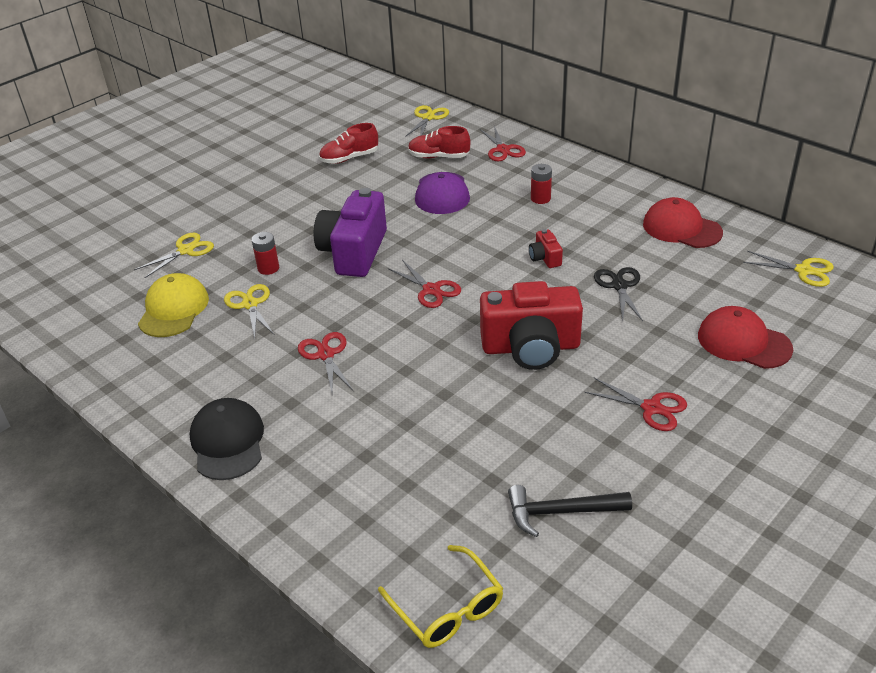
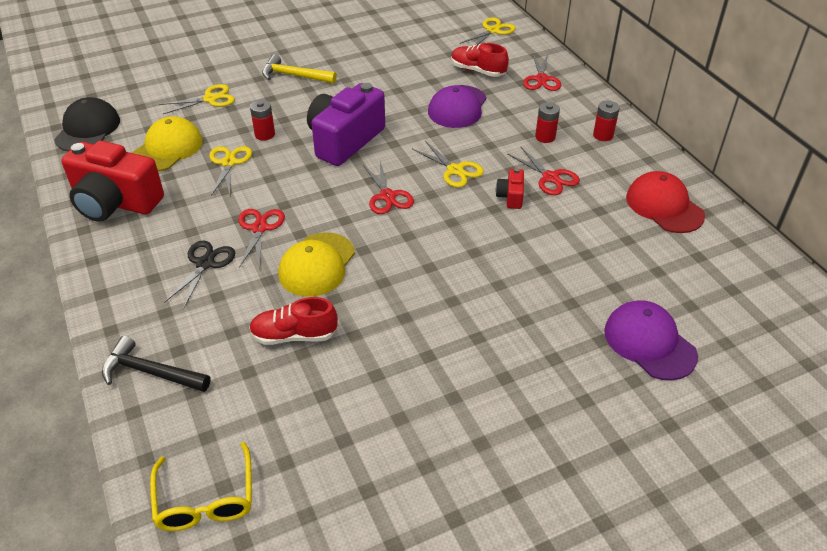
camera: 20 degrees right, 5 degrees up
(228, 442) = (132, 280): black cap -> black cap (88, 129)
(259, 206) = (294, 76): none -> yellow hammer
(349, 158) = (398, 51): red shoe -> red shoe (294, 335)
(406, 370) = (317, 265): none -> yellow cap
(531, 347) = (440, 280): red camera -> red camera (115, 202)
(561, 512) = (361, 448): black hammer -> black hammer (151, 372)
(590, 184) = (603, 135): none -> red battery
(619, 286) = (563, 246): black scissors -> black scissors (205, 264)
(651, 408) = (513, 378): red scissors -> red scissors (550, 177)
(743, 342) = (649, 343): red cap -> purple cap
(803, 270) = (763, 288): yellow scissors -> yellow scissors (455, 170)

